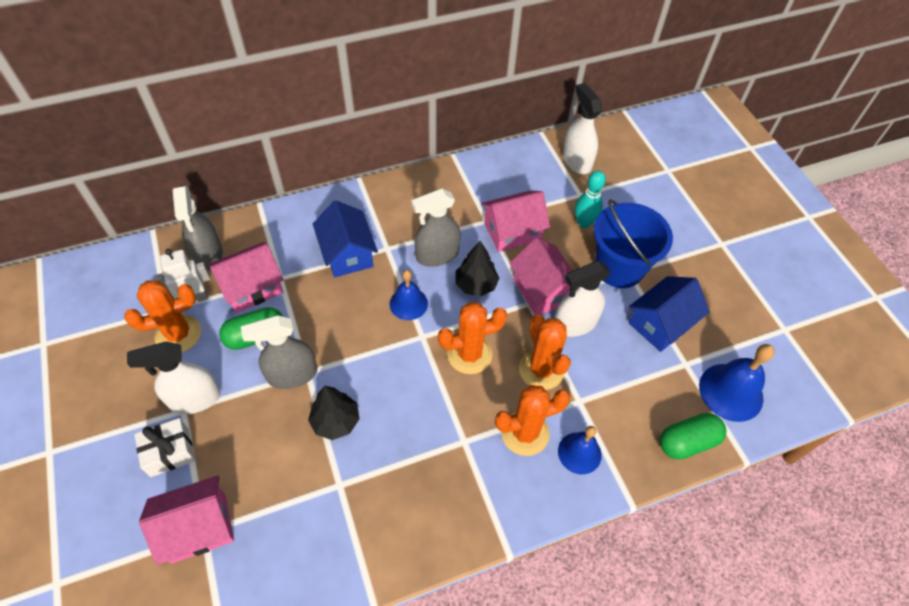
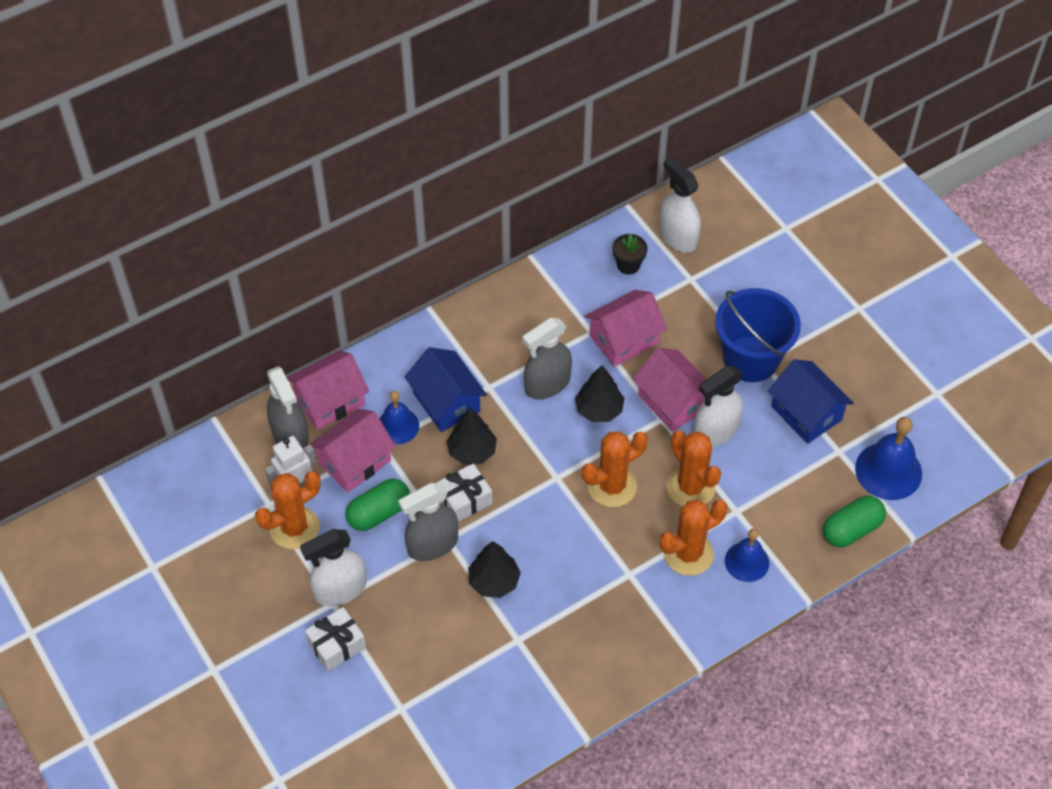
camera: 10 degrees left, 0 degrees up
(198, 527) = (394, 705): pink house -> pink house (330, 401)
(334, 339) = (464, 499): none -> white gift
(355, 299) = (472, 451): none -> black tree
(408, 303) = (531, 445): blue bell -> blue bell (398, 426)
(531, 175) = (628, 265): none -> black flower pot
(584, 222) = (702, 313): turquoise bowling pin -> none
(660, 323) = (806, 413): blue house -> blue house turned 75 degrees counterclockwise

